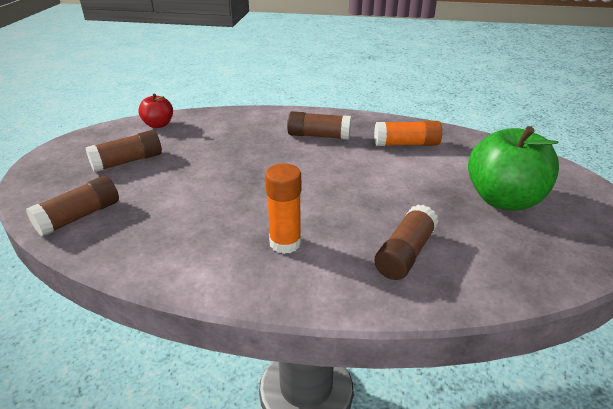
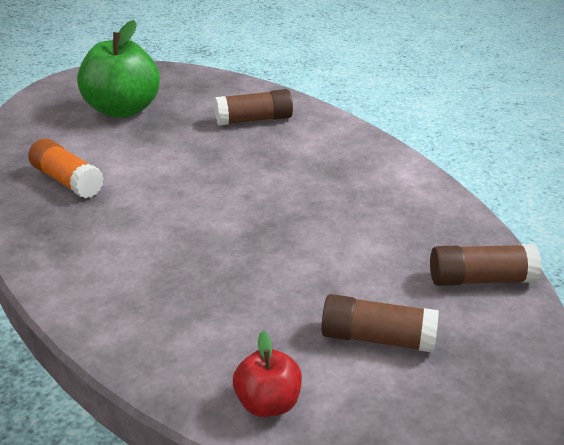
camera: 135 degrees left, 0 degrees up
(285, 243) = (320, 163): orange glue stick -> none
(319, 136) = (115, 241): brown glue stick -> none

